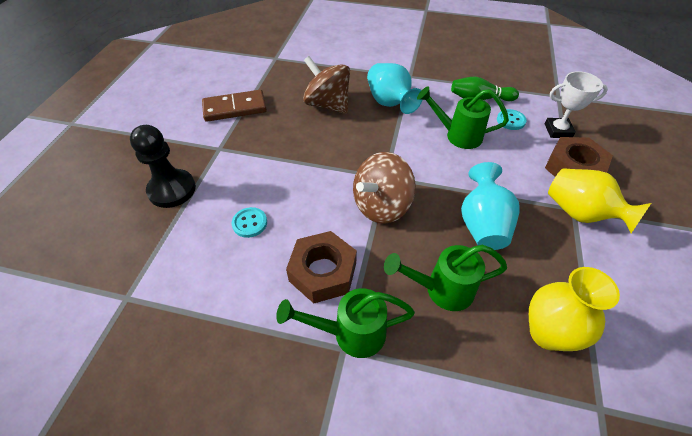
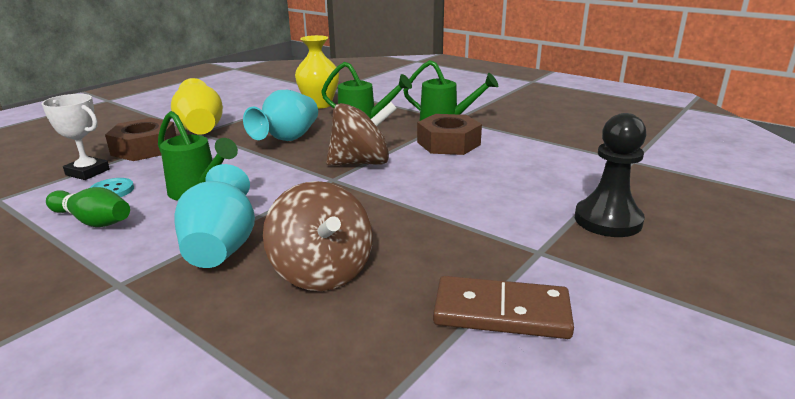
camera: 155 degrees left, 25 degrees down
(249, 223) = (507, 177): turquoise button -> none

